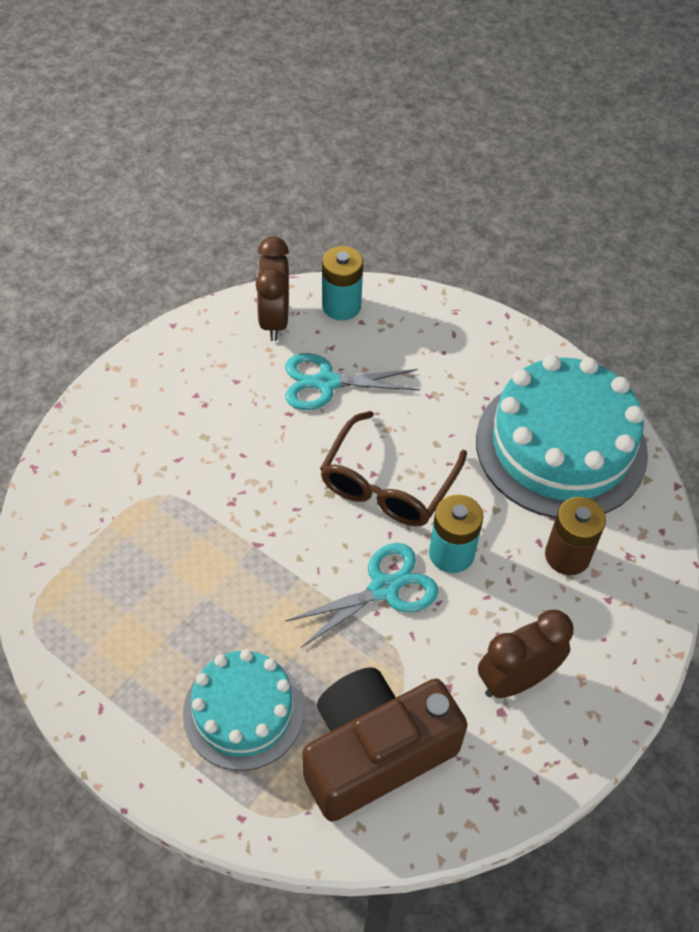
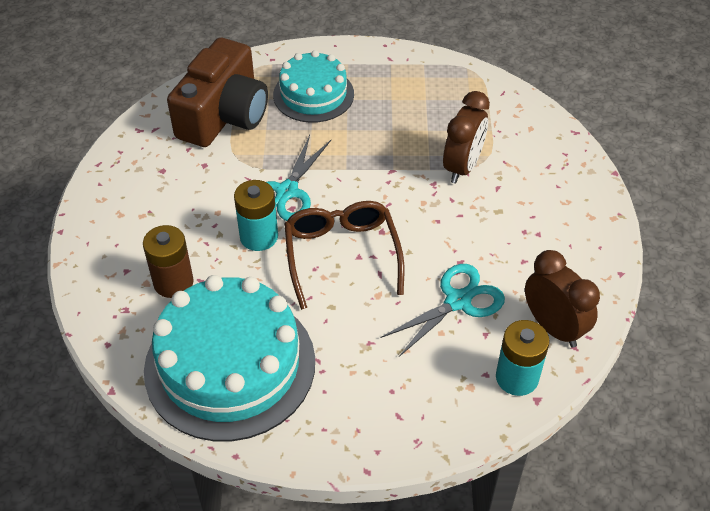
camera: 145 degrees right, 5 degrees down
(516, 680) = (163, 190): brown clock -> brown clock (462, 167)

